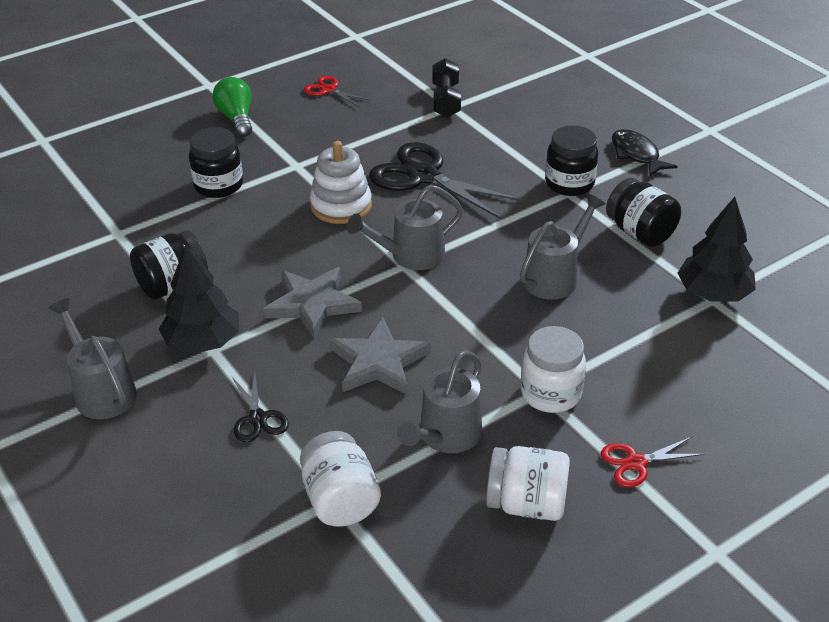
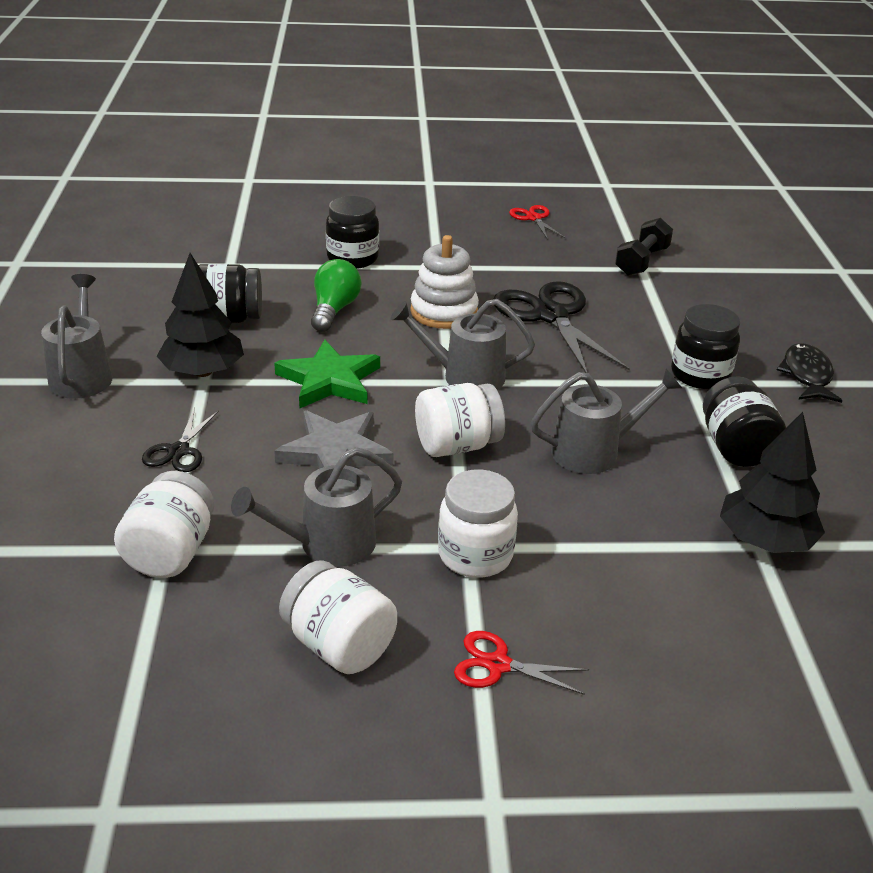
camera: 30 degrees right, 5 degrees down
(236, 118) = (425, 214): green light bulb -> green light bulb (334, 310)
(312, 304) = (329, 380): grey star -> green star
(459, 316) = (457, 445): none -> white jar

